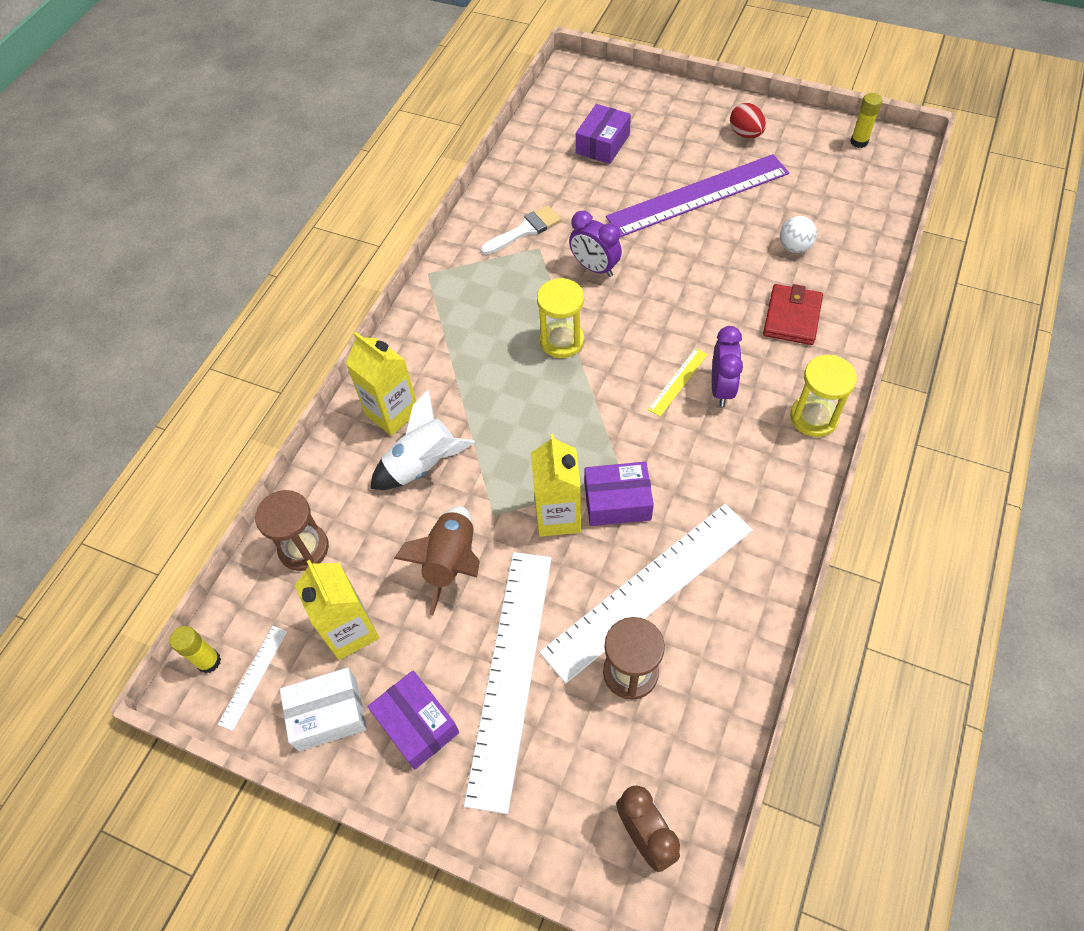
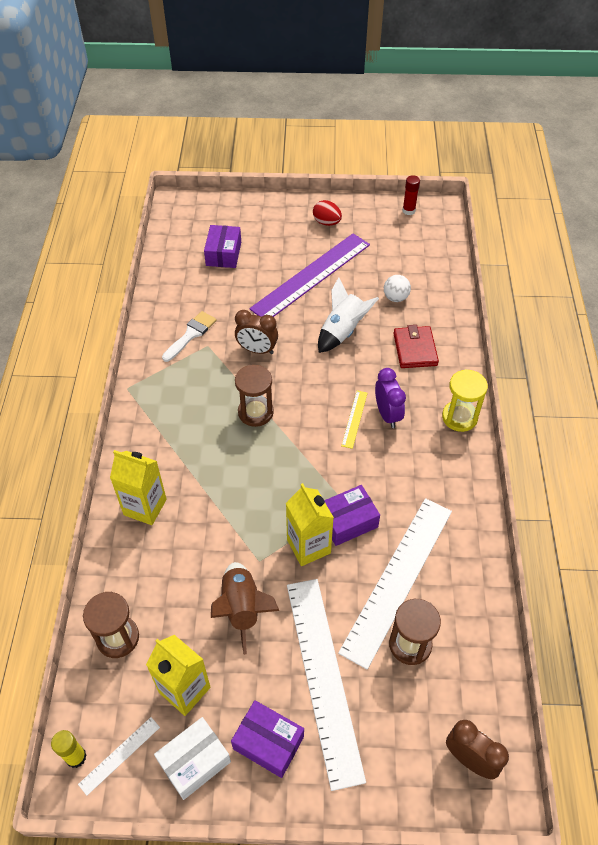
camera: 25 degrees left, 5 degrees down
(253, 677) = (120, 755): white ruler -> white ruler turned 45 degrees clockwise
(423, 465) = (187, 540): white rocket -> white rocket (342, 331)
(562, 341) = (255, 412): yellow hourglass -> brown hourglass
(594, 268) = (257, 350): purple clock -> brown clock
(859, 142) = (408, 211): yellow glue stick -> red glue stick

